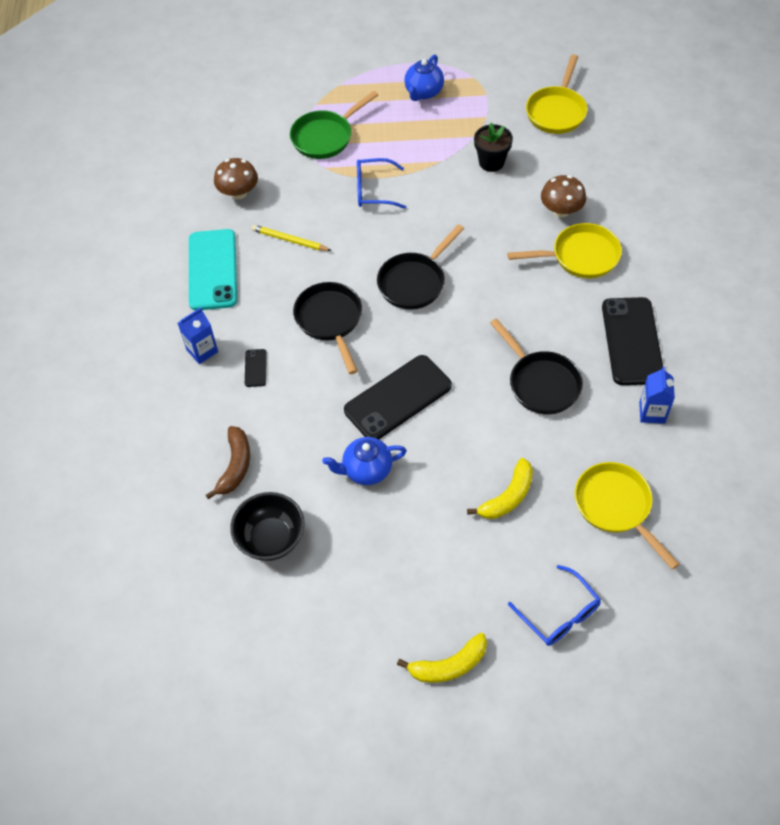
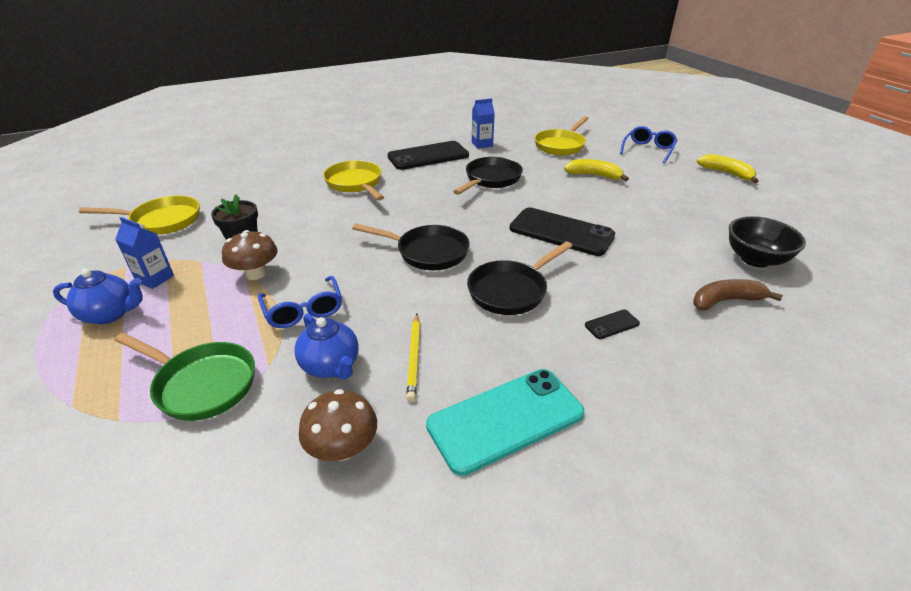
camera: 115 degrees left, 20 degrees down
(202, 351) = (632, 378): blue carton -> blue carton (155, 278)
(366, 470) = (641, 231): blue teapot -> blue teapot (331, 366)
(561, 210) = (304, 198): brown mushroom -> brown mushroom (255, 274)

